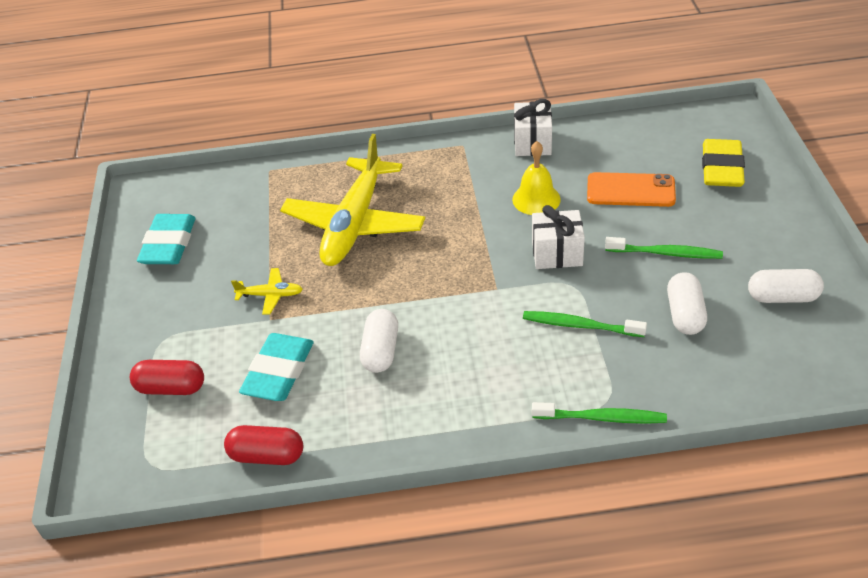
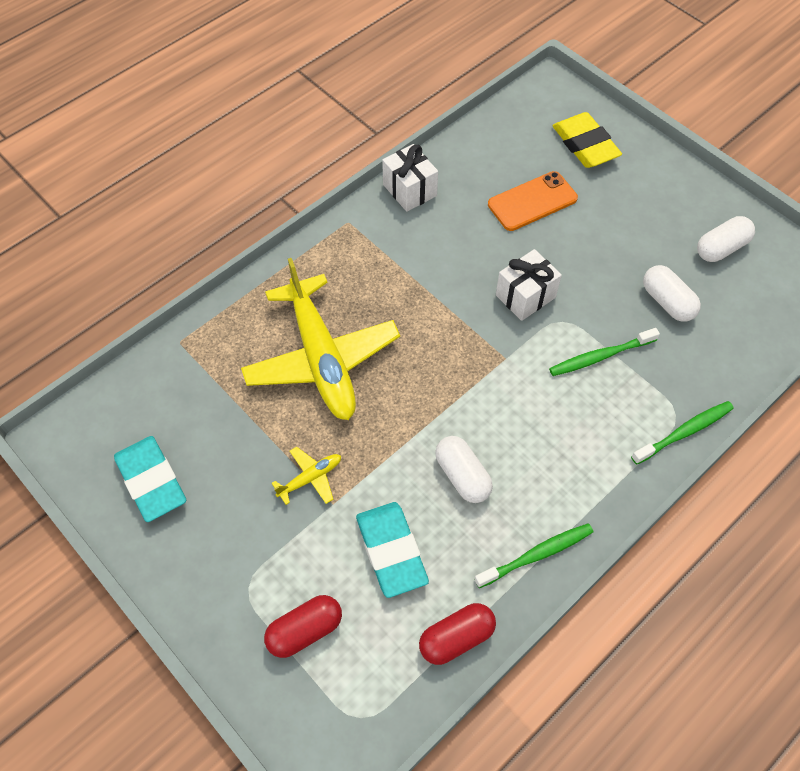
camera: 40 degrees left, 15 degrees up
(536, 199) = (462, 249): yellow bell -> none
(665, 253) = (608, 251): green toothbrush -> green toothbrush (536, 555)

